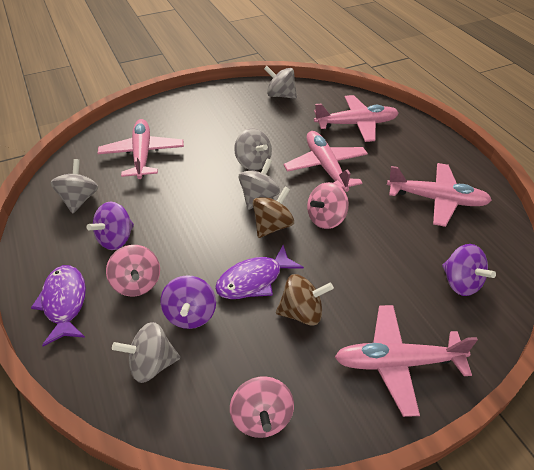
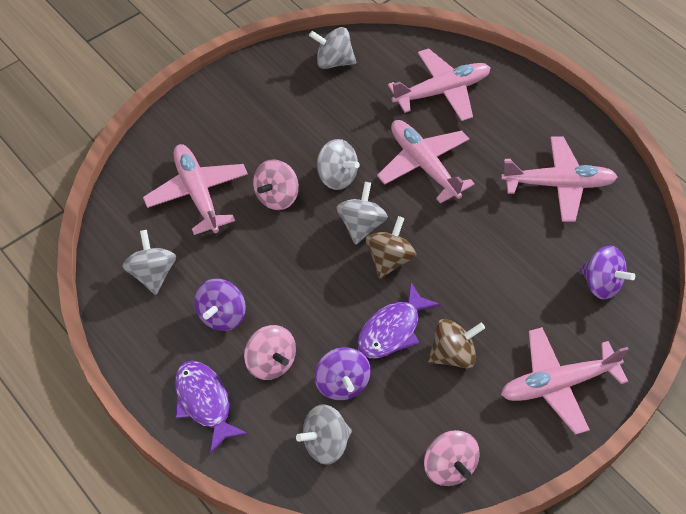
camera: 15 degrees left, 10 degrees up
(326, 219) = (445, 237): pink spinning top -> pink spinning top (277, 197)

